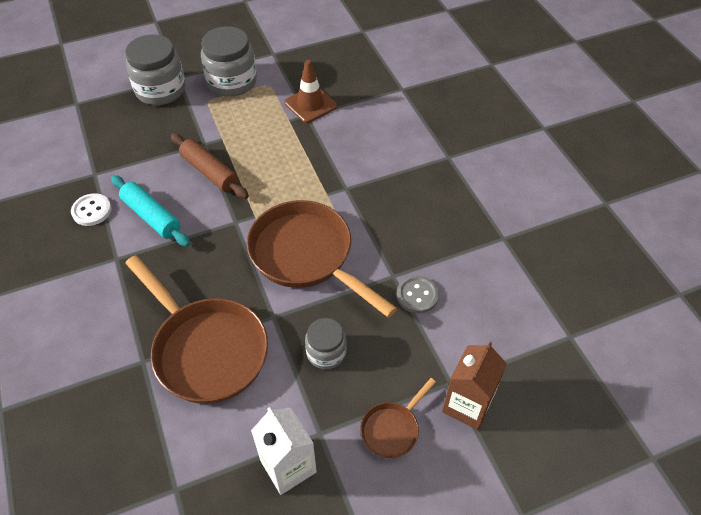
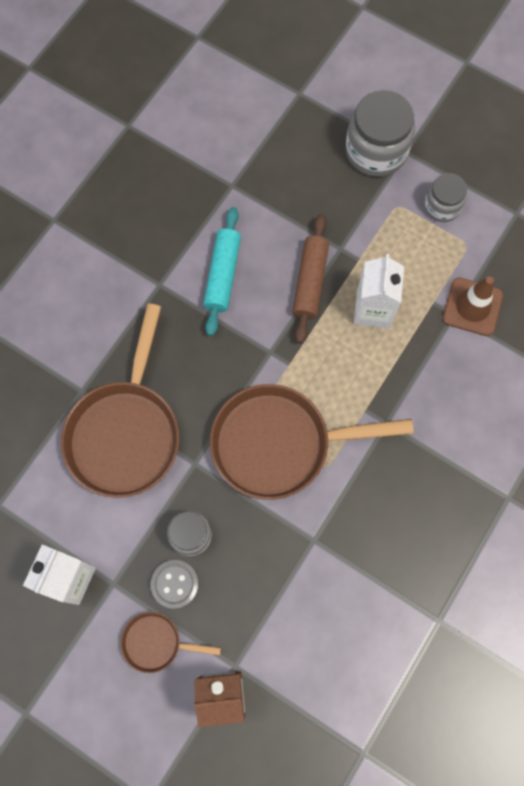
camera: 55 degrees right, 20 degrees up
(92, 211) = (191, 220): white button -> none
(232, 81) = (442, 206): grey jar -> grey jar, size x0.59
(263, 151) = (373, 309): none -> white carton
(306, 255) = (279, 444): brown pan -> brown pan turned 105 degrees counterclockwise
(417, 295) = (307, 577): grey button -> grey button (174, 584)

